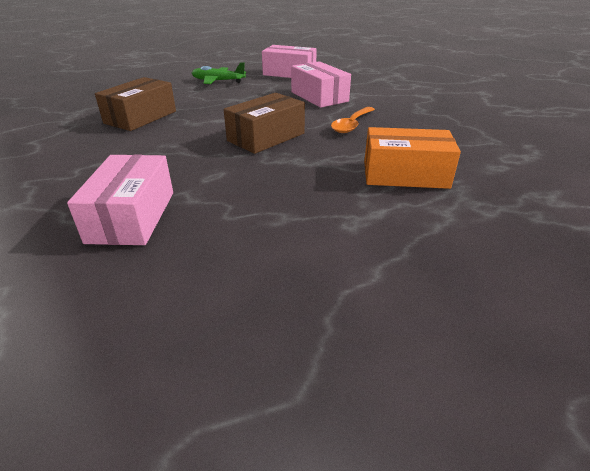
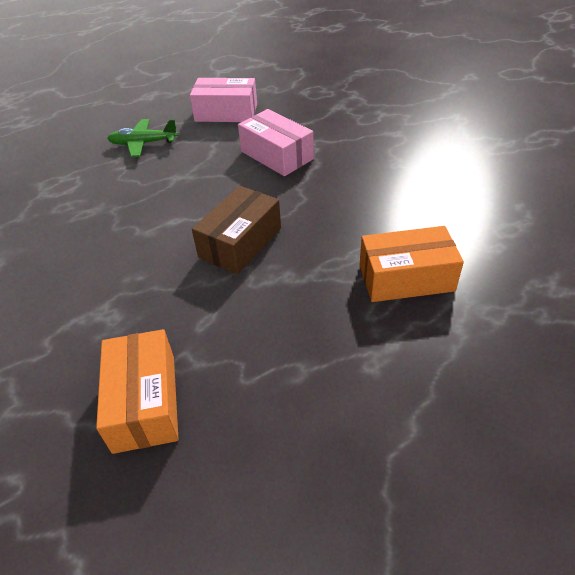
camera: 10 degrees left, 10 degrees up
(132, 216) = (145, 402): pink box -> orange box
(141, 117) = (77, 232): brown box -> none
(351, 125) = (329, 203): orange spoon -> none

